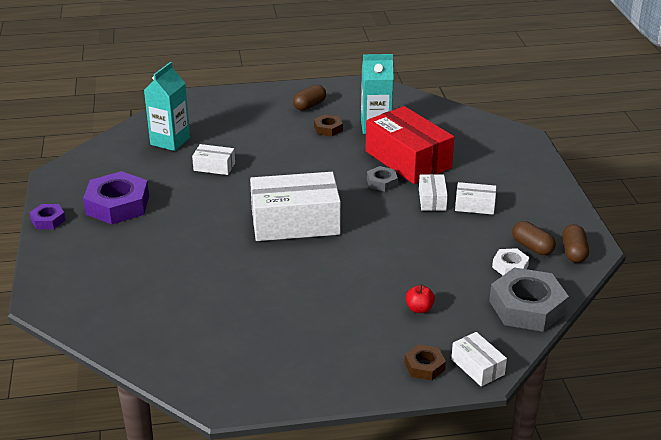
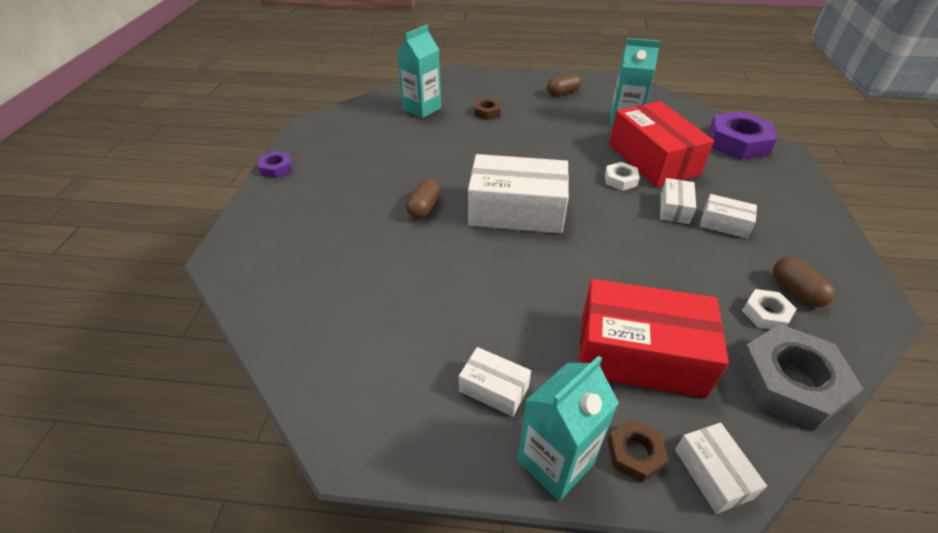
camera: 15 degrees right, 10 degrees up
(117, 205) = (347, 163): purple nut -> purple nut (737, 142)
(214, 167) = (453, 138): white box -> white box (494, 389)
(328, 129) = (575, 117): brown nut -> brown nut (487, 112)
(371, 381) = (555, 462): none -> turquoise carton
(382, 182) = (620, 180): grey nut -> white nut
(419, 309) = (640, 354): red apple -> red box
(574, 252) = (853, 309): brown capsule -> brown capsule (424, 207)

